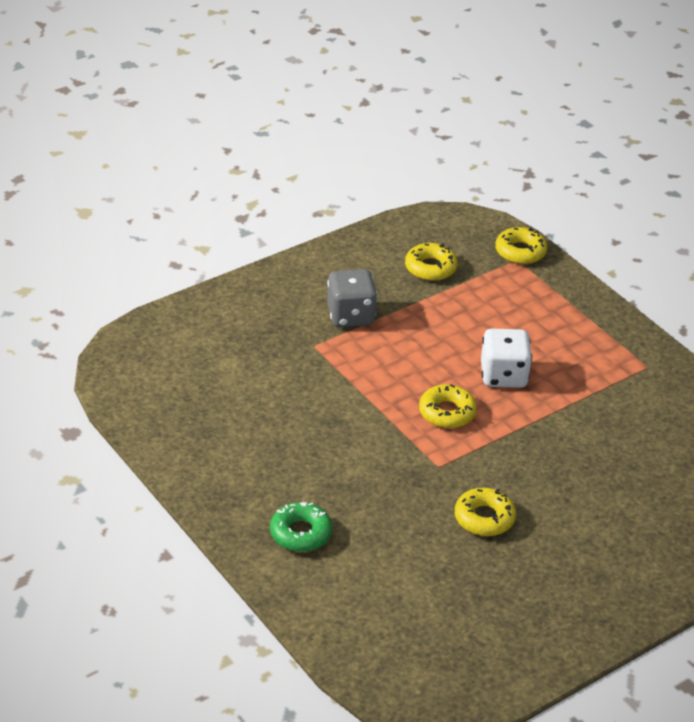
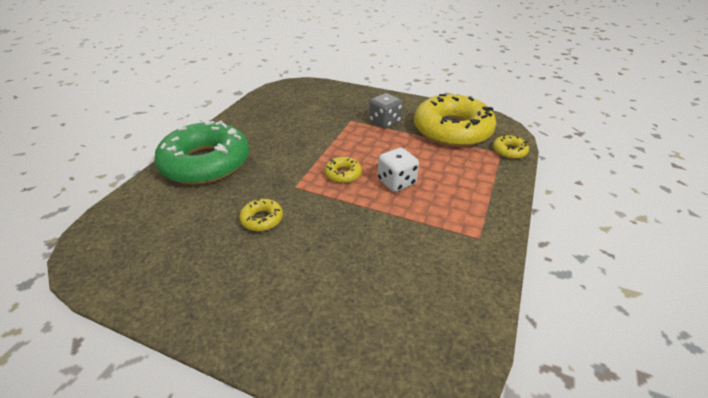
camera: 60 degrees right, 0 degrees up
(300, 533) = (206, 163): green donut -> green donut, size x2.47
(430, 268) = (452, 130): yellow donut -> yellow donut, size x2.47

